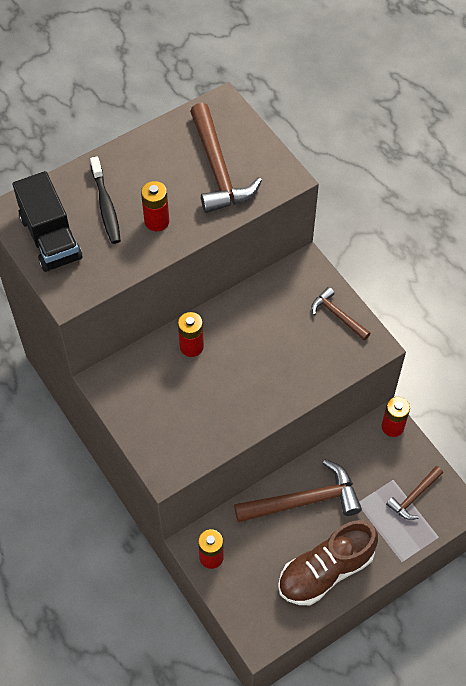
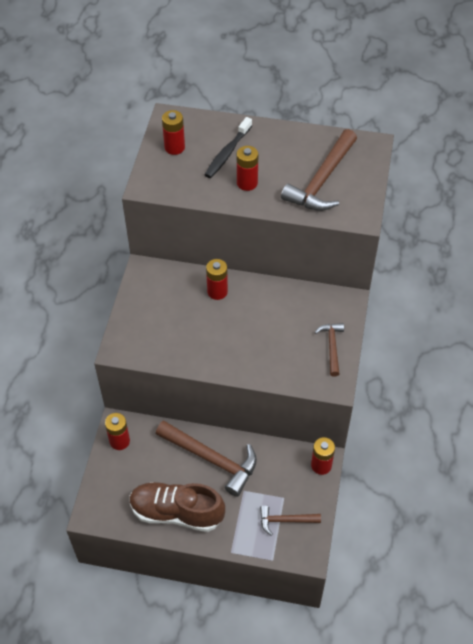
camera: 45 degrees right, 5 degrees down
(50, 238) = (174, 147): black truck -> red battery

